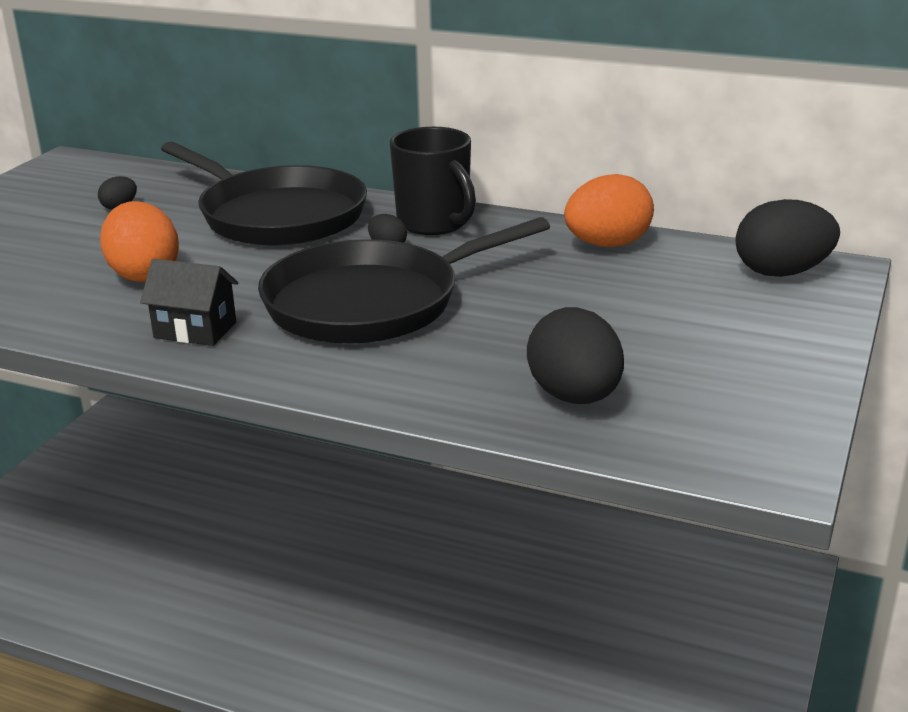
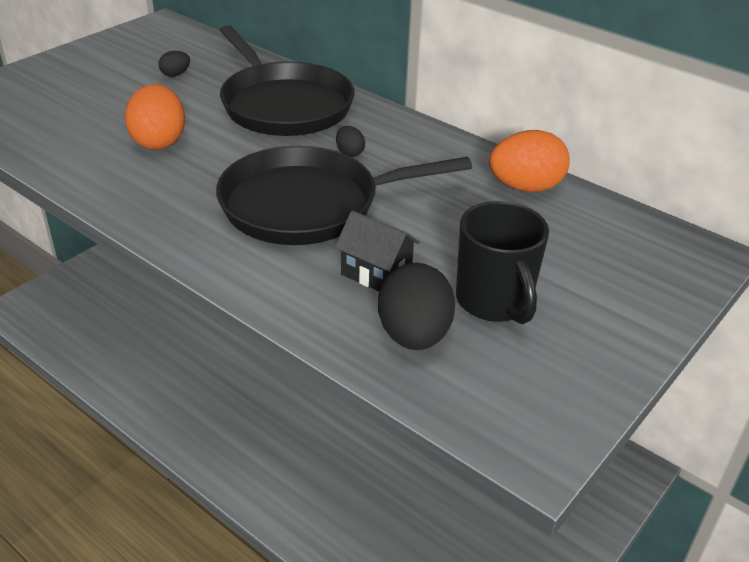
camera: 15 degrees right, 10 degrees up
(195, 330) = (166, 202): black house -> black house (376, 273)
(434, 223) = (398, 137): black mug -> black mug (494, 302)
(781, 273) = (658, 248): black egg -> none

